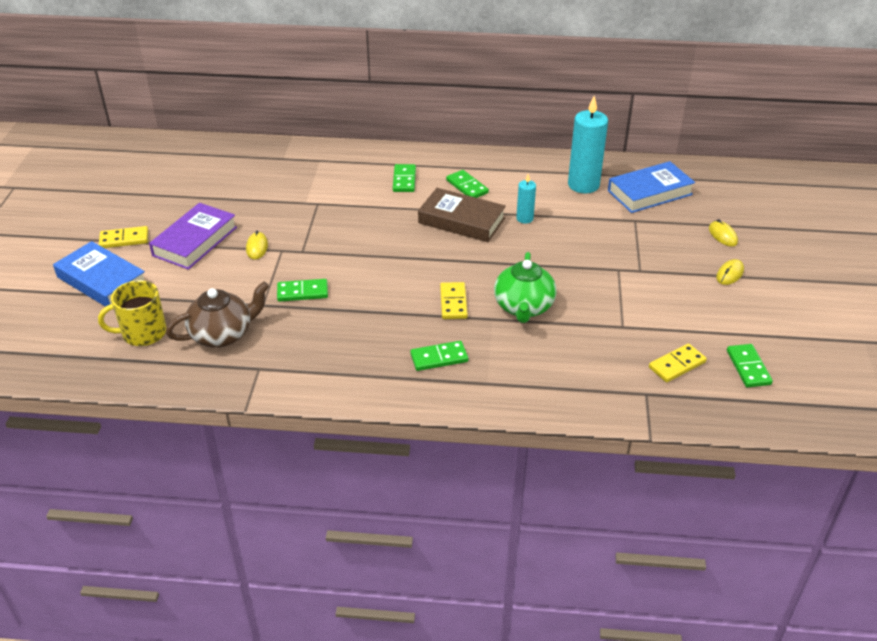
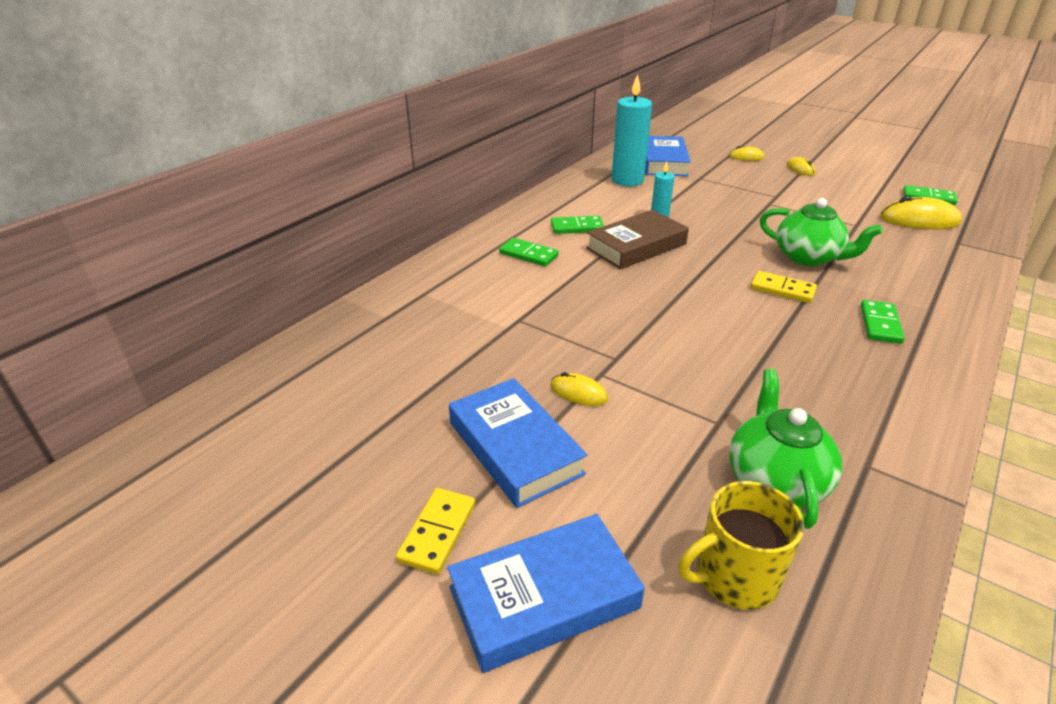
camera: 60 degrees left, 5 degrees down
(143, 333) = (734, 576): yellow mug -> yellow mug turned 60 degrees clockwise
(195, 241) = (515, 448): purple book -> blue book
(222, 334) = (775, 480): brown teapot -> green teapot
(302, 292) = (709, 382): green domino -> none
(677, 365) = (919, 220): yellow domino -> yellow mouse

